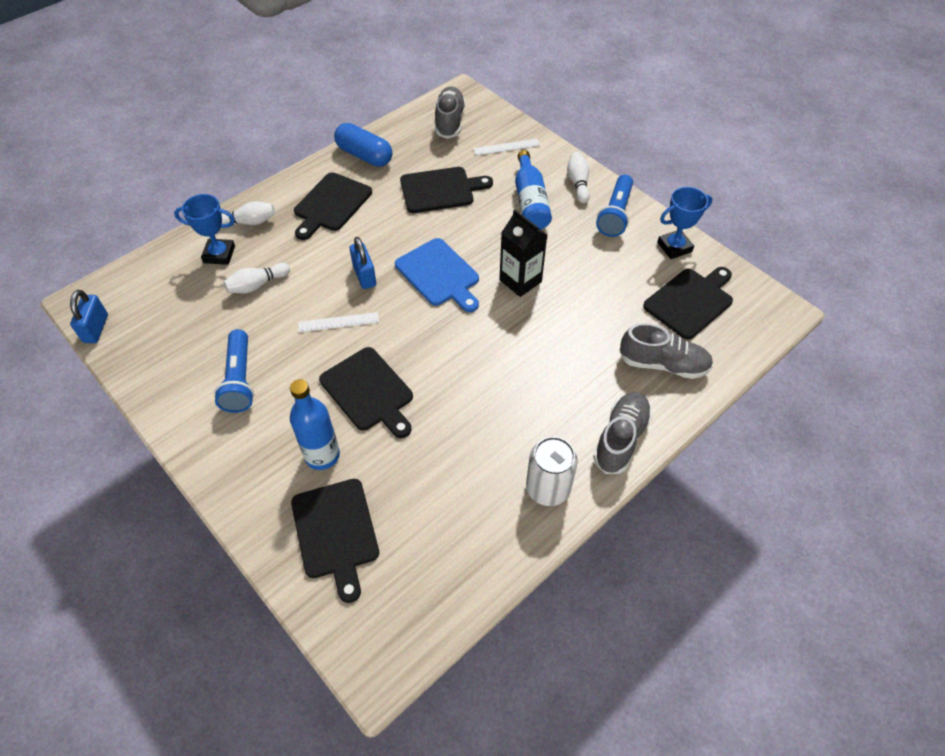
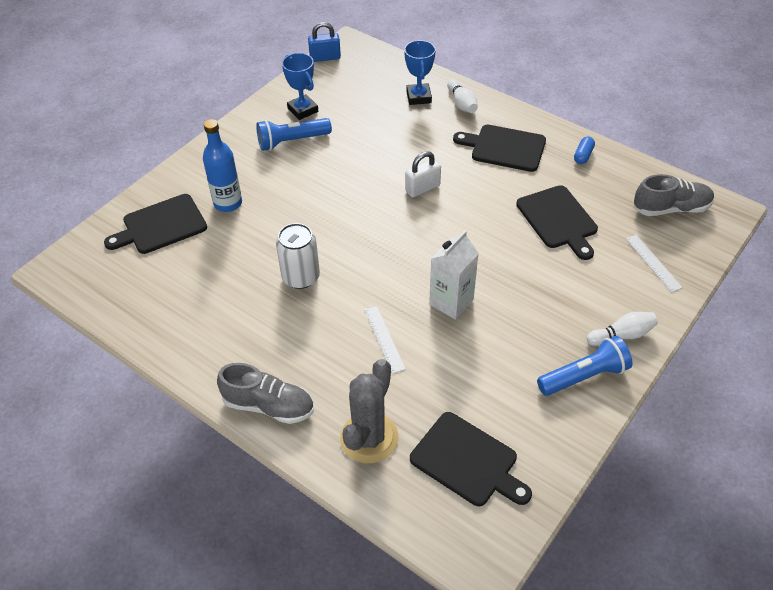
camera: 80 degrees right, 5 degrees down
(257, 285) = (391, 126): white bowling pin -> none
(338, 322) = (363, 183): white ruler -> white ruler (384, 339)
(364, 155) = (583, 155): blue capsule -> blue capsule, size x0.51
(364, 275) = (422, 188): blue padlock -> white padlock
(369, 391) = (293, 217): black cutting board -> none
(439, 274) = (440, 239): blue cutting board -> none
(520, 281) = (451, 302): black carton -> white carton
(530, 202) = (571, 295): blue bottle -> none
(548, 488) = (209, 354): white can -> white can (301, 277)
(615, 214) = (584, 376): blue flashlight -> blue flashlight turned 150 degrees clockwise
(663, 364) = (369, 438): grey shoe -> grey cactus
(674, 247) = (551, 441): blue trophy -> blue trophy (303, 110)

